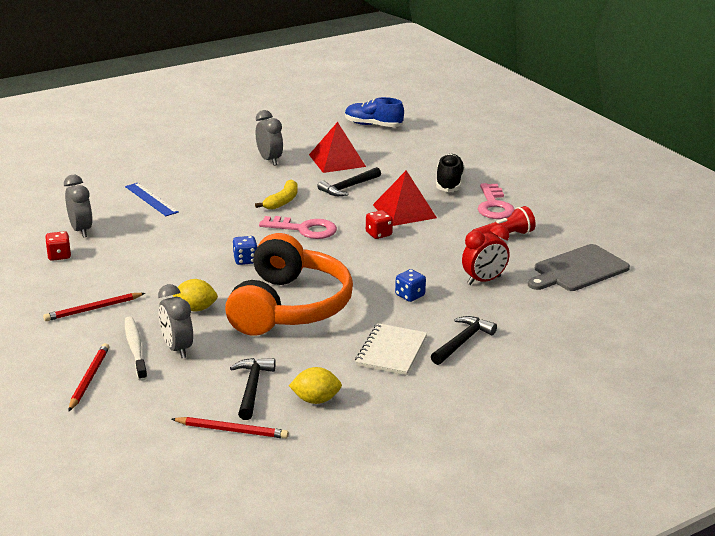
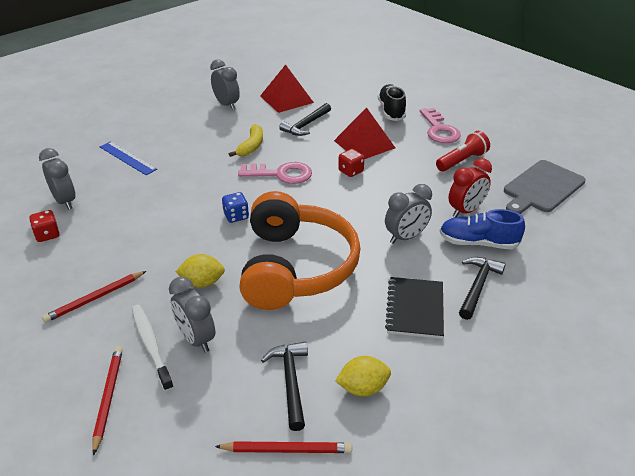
camera: 10 degrees left, 10 degrees up
(373, 125) = (305, 62): blue shoe -> blue shoe (478, 243)
(391, 351) = (415, 309): white notebook -> black notebook
(410, 295) = (406, 237): blue dice -> grey clock

